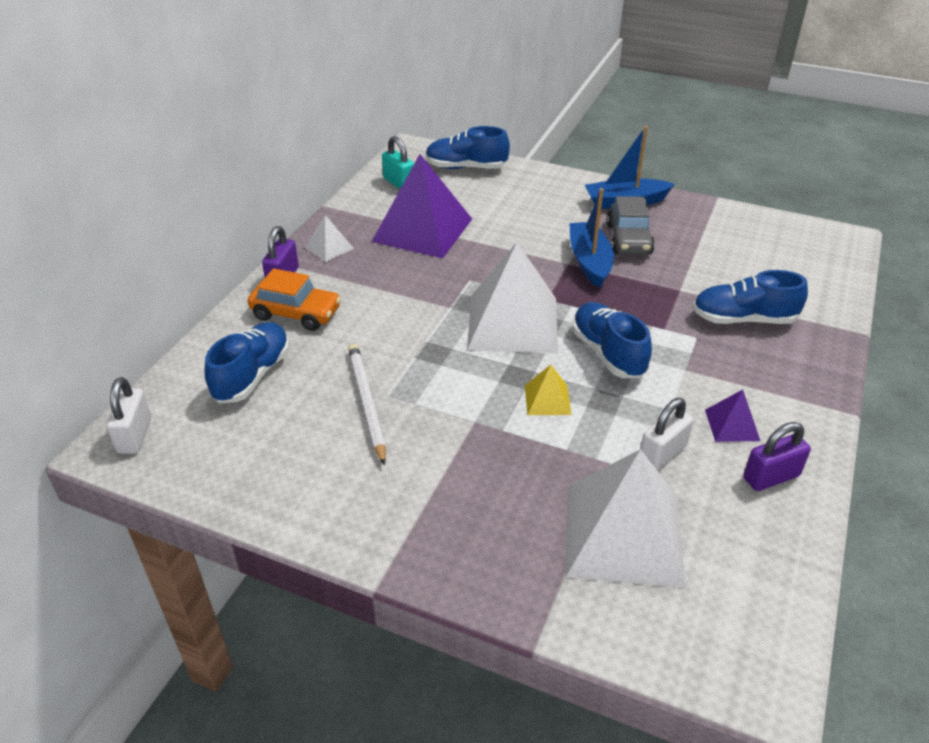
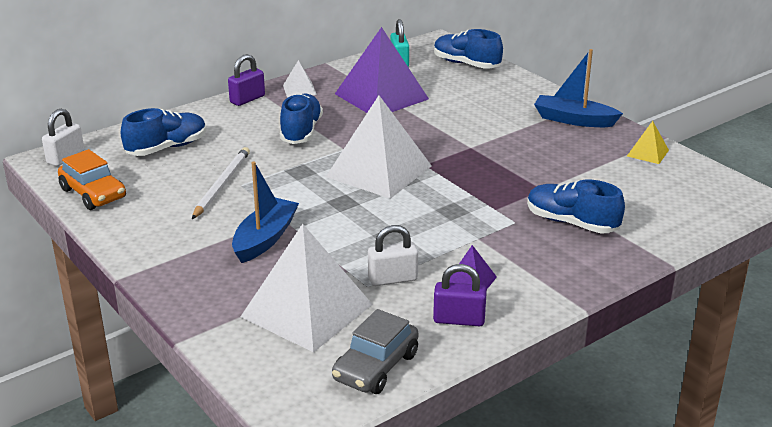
camera: 30 degrees right, 10 degrees down
(296, 313) = (233, 122): orange car -> orange car (93, 194)
(547, 399) = (348, 222): yellow pyramid -> yellow pyramid (647, 153)
(589, 261) = (489, 150): blue boat -> blue boat (265, 239)
(608, 353) = (429, 210): blue shoe -> blue shoe (301, 132)
(628, 239) = (542, 145): grey car -> grey car (375, 367)

